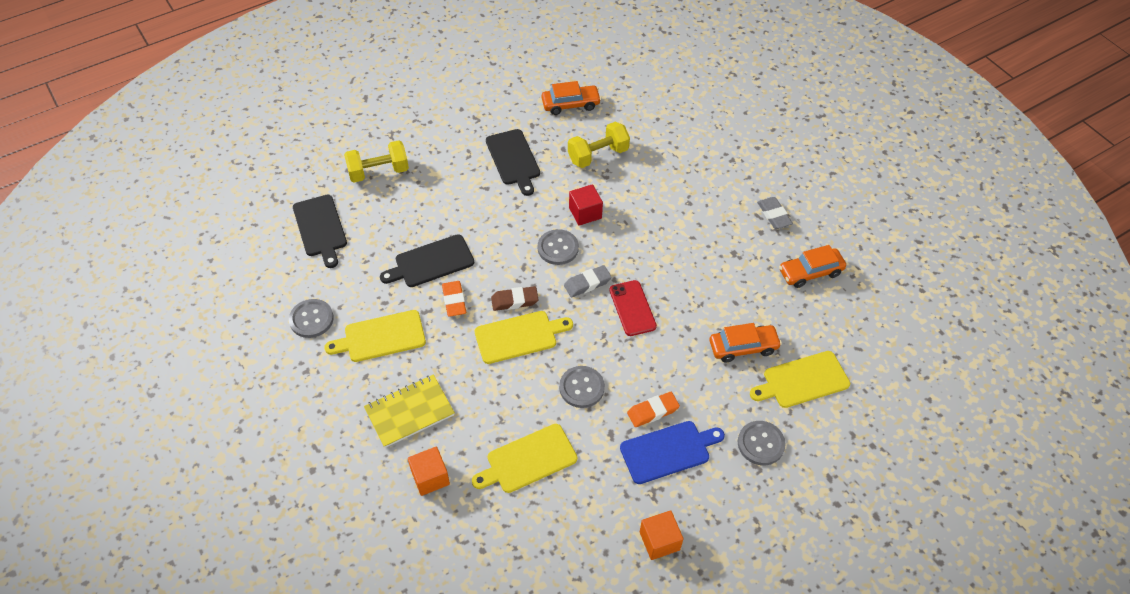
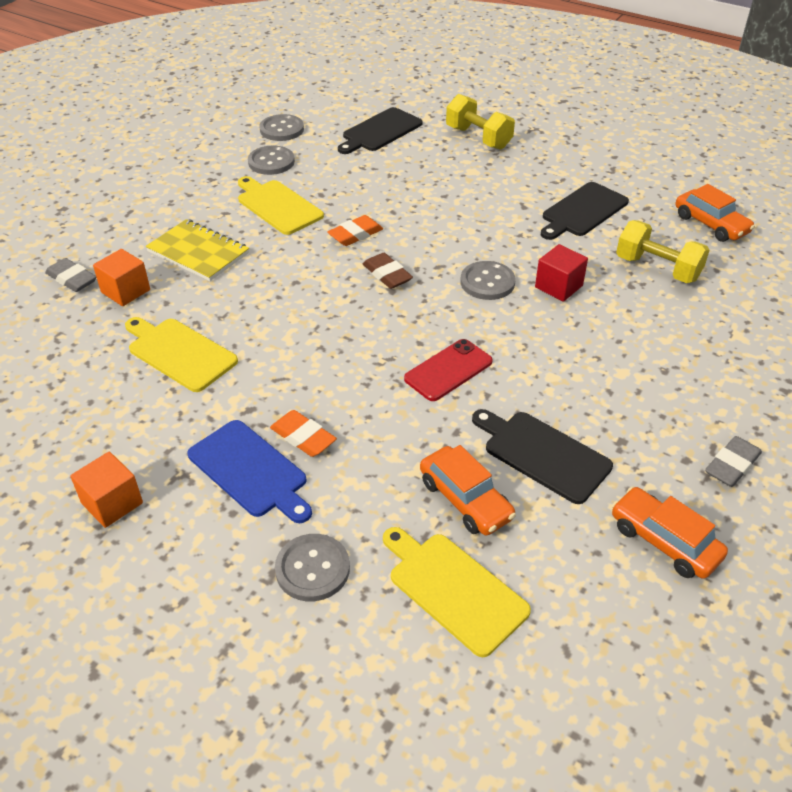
camera: 65 degrees right, 10 degrees down
(431, 262) = (393, 204): black cutting board -> black cutting board (542, 454)
(519, 336) = (341, 293): yellow cutting board -> none
(581, 388) = (301, 364): grey button -> grey button (282, 129)
(587, 283) = (455, 321): grey eraser -> grey eraser (72, 279)

